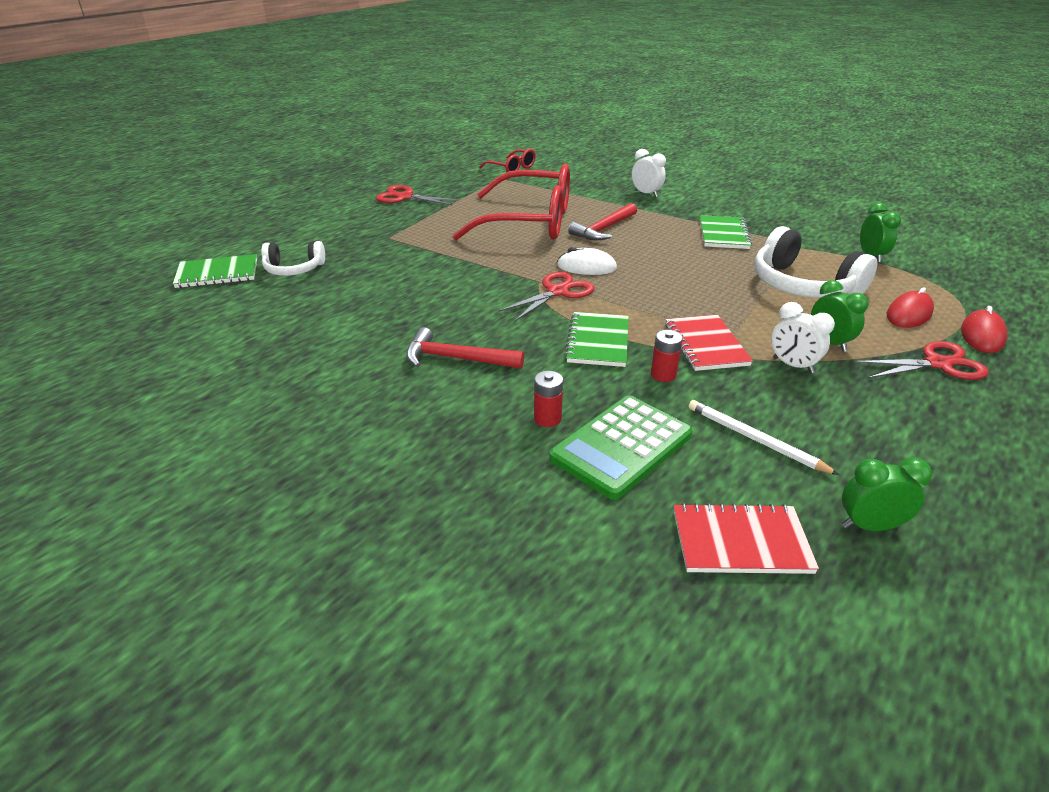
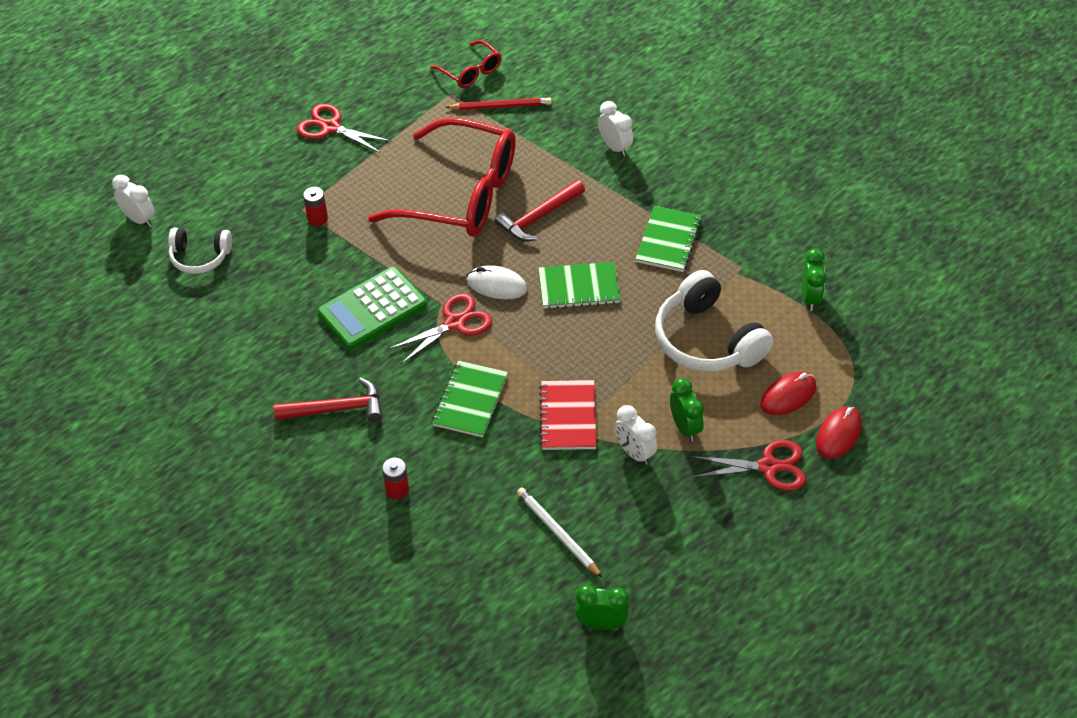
camera: 10 degrees right, 15 degrees up
(217, 273) = (125, 256): green notebook -> green notebook (579, 287)
(233, 252) = (139, 219): none -> white clock
(456, 359) = (337, 409): red hammer -> red hammer turned 150 degrees clockwise
(543, 181) = (501, 106): none -> red pencil
(621, 446) = (447, 527): green calculator -> green calculator (372, 309)
(663, 375) = (513, 451): red battery -> red battery (317, 218)
(740, 542) = (500, 624): red notebook -> none

